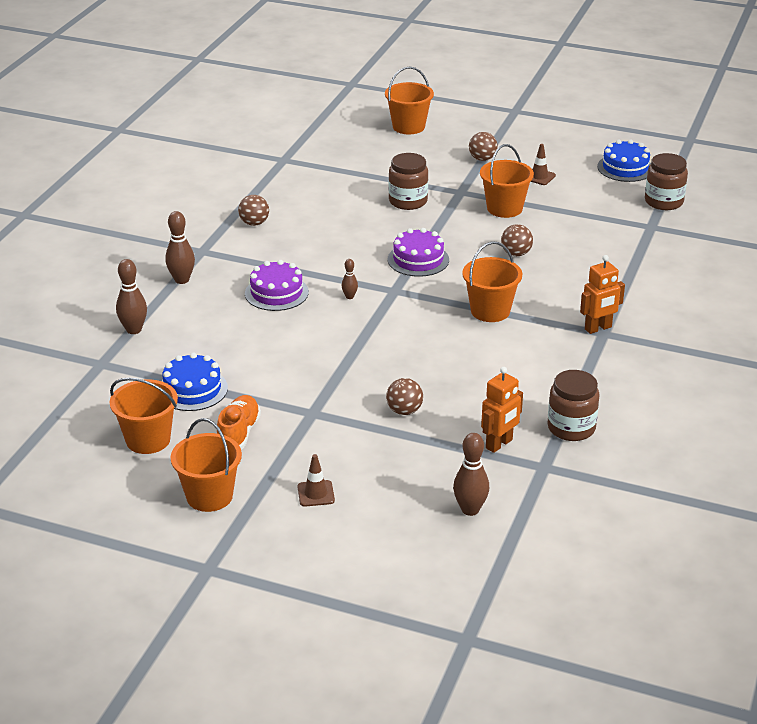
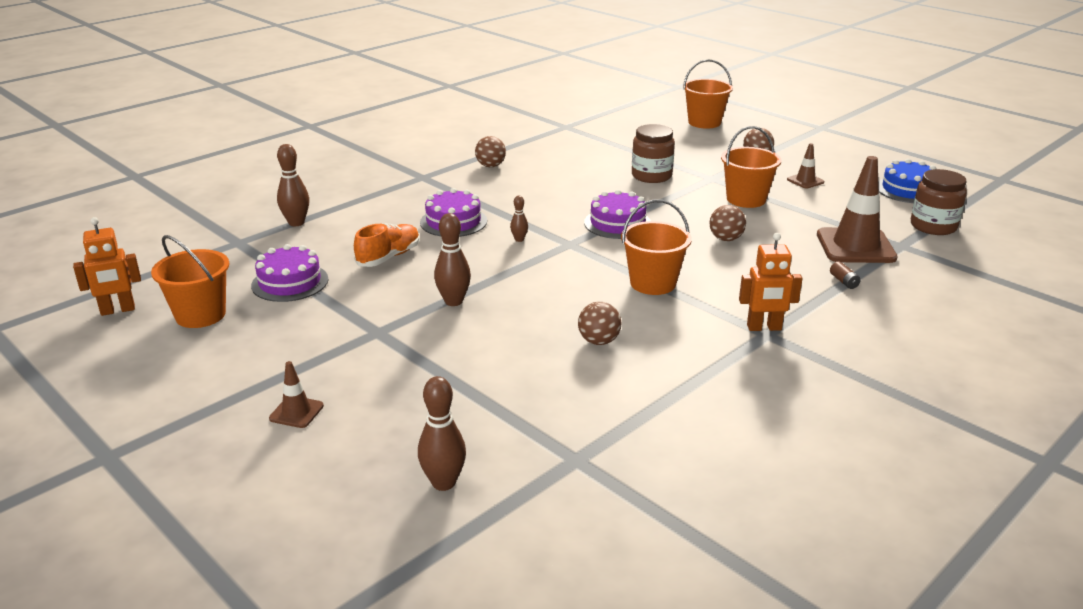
camera: 25 degrees right, 5 degrees down
(181, 280) = (381, 194): brown bowling pin -> brown bowling pin (453, 301)
(192, 389) = (290, 282): blue cake -> purple cake
(209, 496) = (193, 383): orange bucket -> none
(238, 433) = (287, 332): orange shoe -> orange shoe (389, 257)
(404, 411) = (472, 355): brown ball -> brown ball (599, 341)
(499, 444) = (545, 418): orange robot -> orange robot (118, 310)
(571, 428) = (646, 424): brown jar -> none
(618, 236) = (855, 246): none -> brown traffic cone
(629, 272) = (843, 281): none -> brown battery

